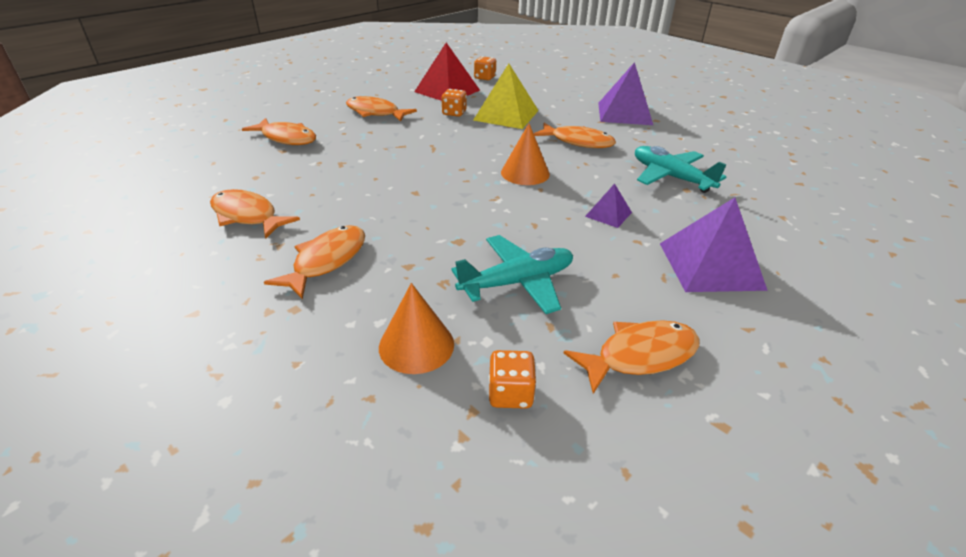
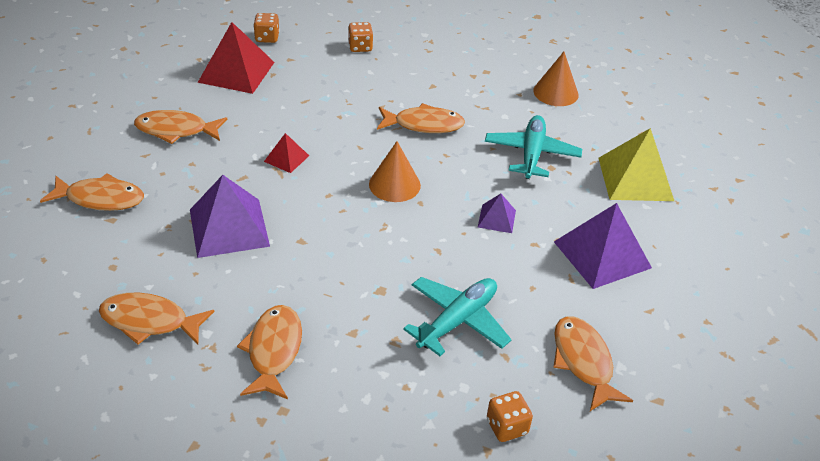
camera: 25 degrees left, 5 degrees up
(416, 345) = (411, 410): orange cone -> orange cone (555, 92)
(445, 141) = (286, 158): none -> red pyramid
(454, 113) = (268, 110): orange dice -> orange dice (360, 47)
(506, 115) = (328, 99): yellow pyramid -> yellow pyramid (635, 179)
(624, 113) = (450, 68): purple pyramid -> purple pyramid (229, 227)
(640, 356) = (583, 361): orange fish -> orange fish turned 60 degrees counterclockwise
(670, 177) = (531, 154): turquoise plane -> turquoise plane turned 75 degrees clockwise

